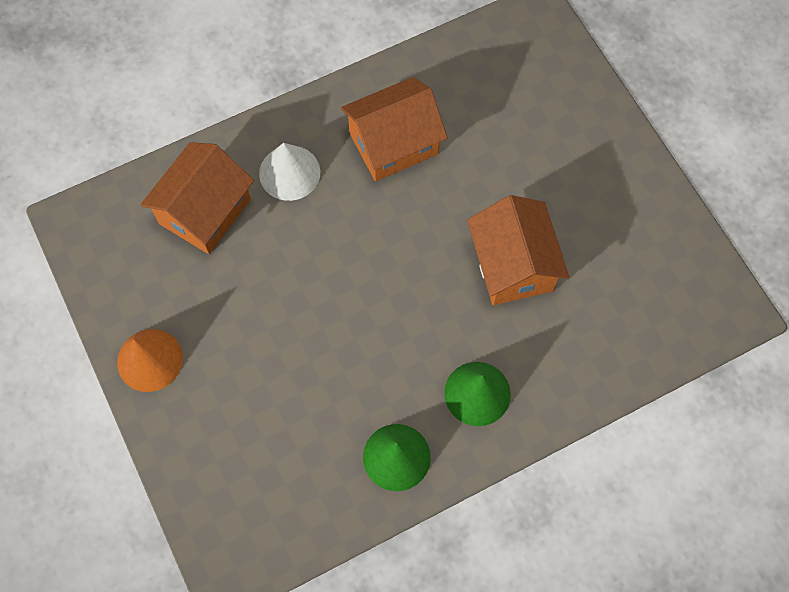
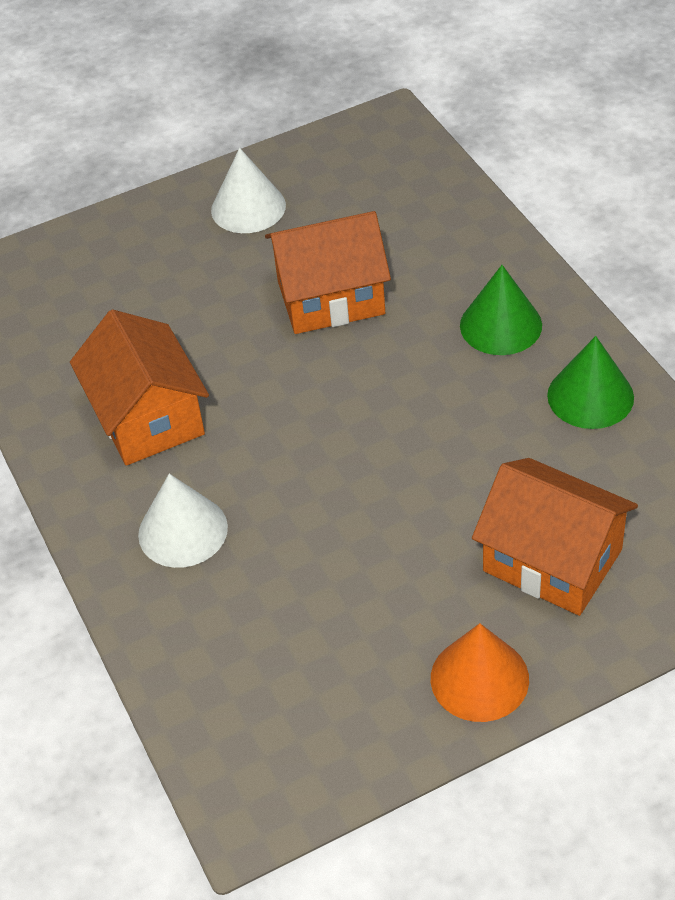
camera: 85 degrees left, 20 degrees down
(205, 211) = (239, 630): orange house -> orange house (552, 560)
(619, 201) = (248, 207): none -> white cone

